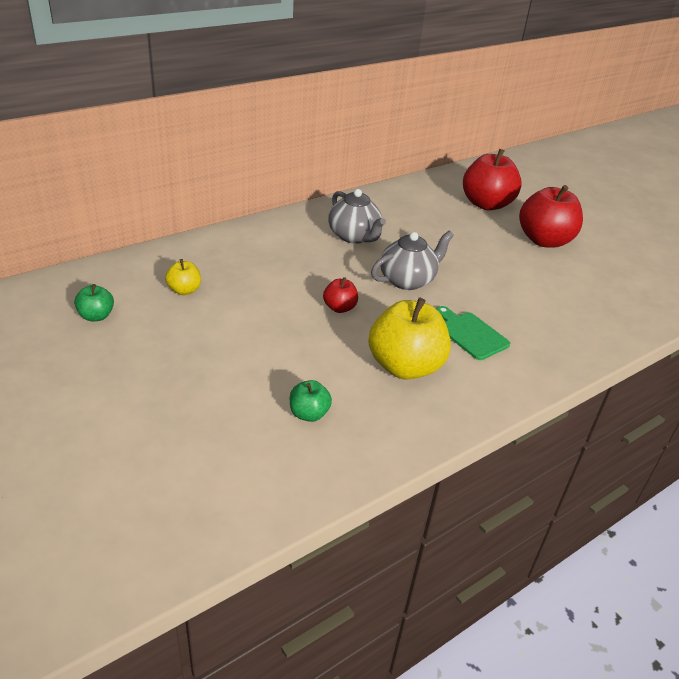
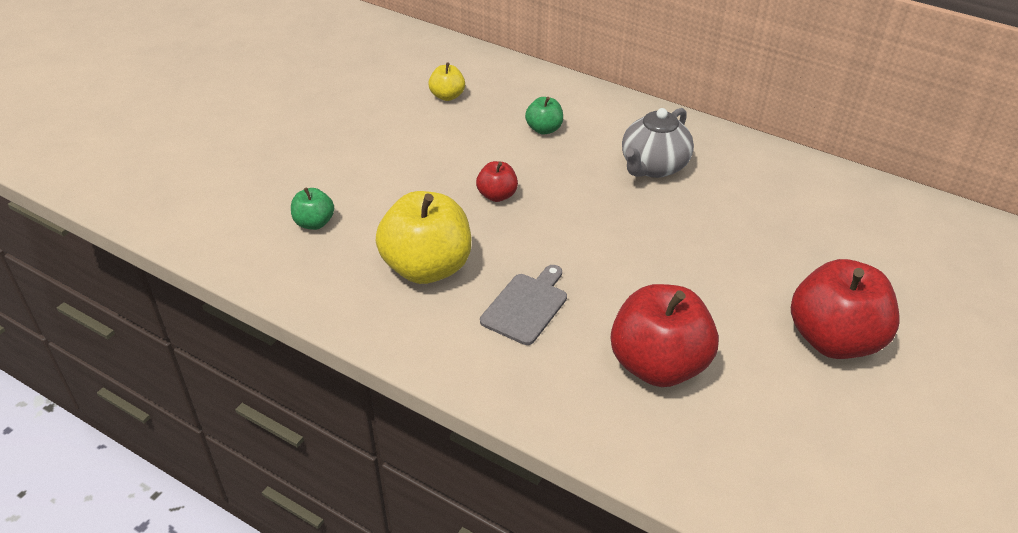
camera: 70 degrees right, 5 degrees up
(96, 316) = (373, 69): green apple -> green apple (544, 129)
(408, 280) = (597, 231): grey teapot -> none
(470, 334) = (526, 306): green cutting board -> grey cutting board
(486, 204) = (875, 259): red apple -> red apple (658, 365)

